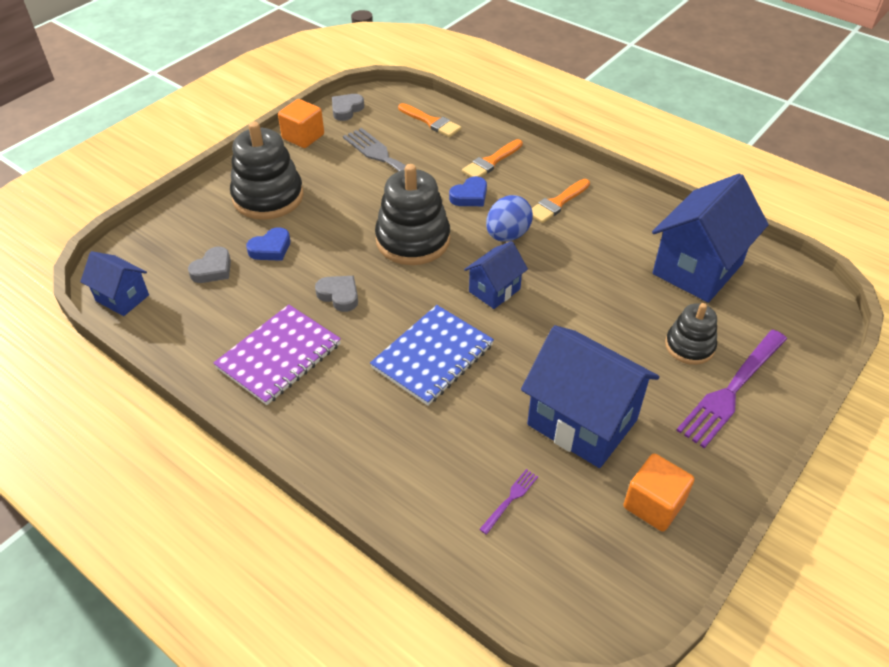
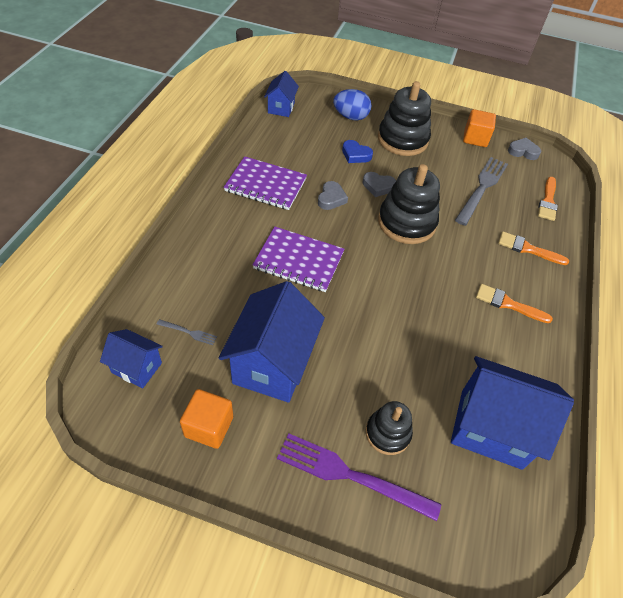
camera: 65 degrees right, 5 degrees up
(213, 269) = (323, 135): grey heart -> grey heart (378, 186)
(432, 356) = (299, 261): blue notebook -> purple notebook
(470, 196) = (477, 244): blue heart -> none
(494, 290) = (381, 282): blue house -> blue house (137, 368)
(507, 235) = (447, 278): blue egg -> blue egg (350, 117)
(510, 499) = (189, 332): purple fork -> grey fork

